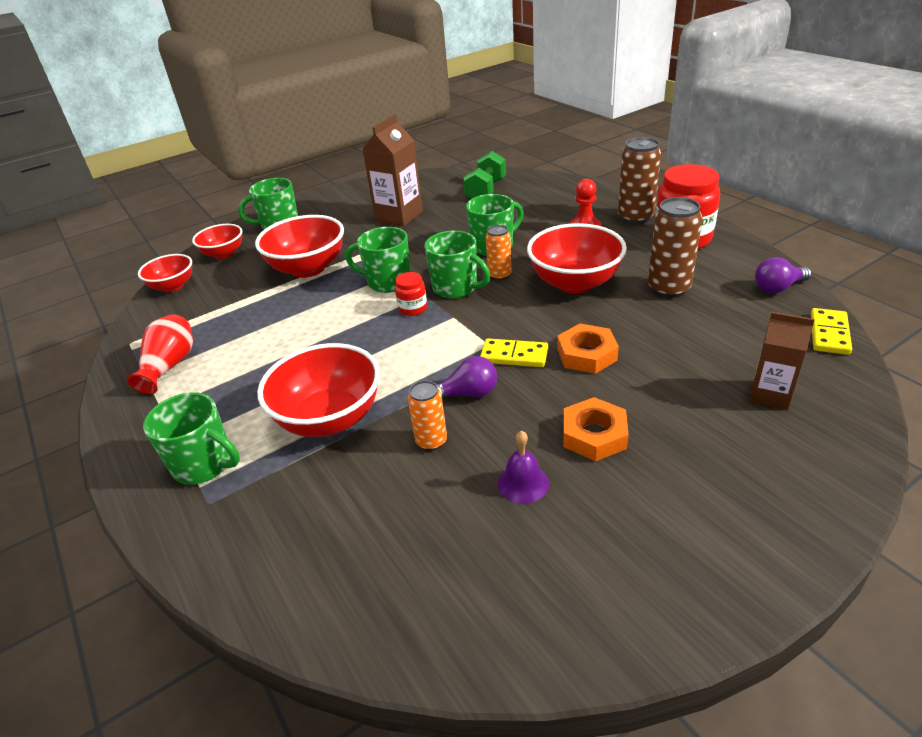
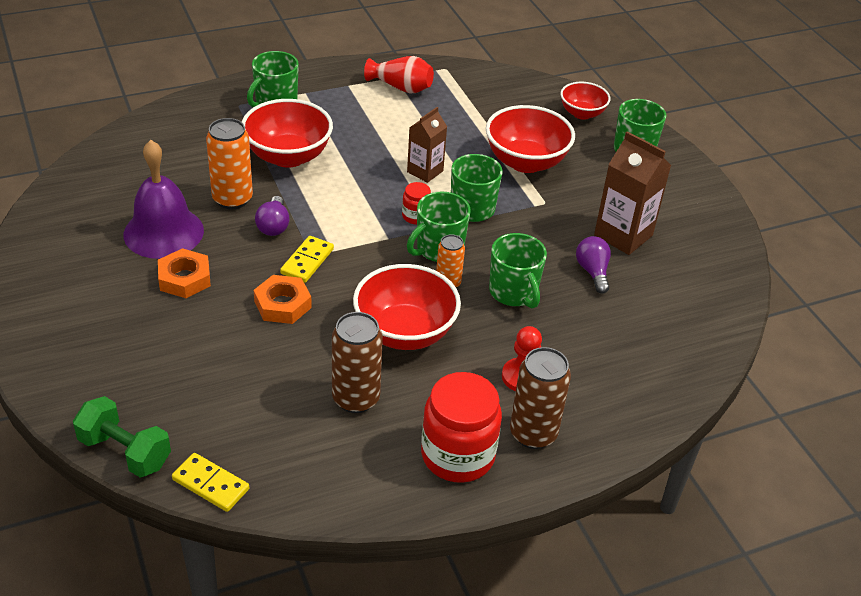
camera: 95 degrees right, 5 degrees up
(173, 286) = (529, 86): red bowl -> none
(431, 441) = (232, 199): orange can -> orange can, size x1.66
(485, 191) = (670, 319): green dumbbell -> green dumbbell (125, 451)
(523, 483) = (163, 232): purple bell -> purple bell, size x2.12
(770, 394) = (160, 396): brown carton -> brown carton (425, 171)
(777, 288) = (309, 488): purple light bulb -> purple light bulb (592, 272)

